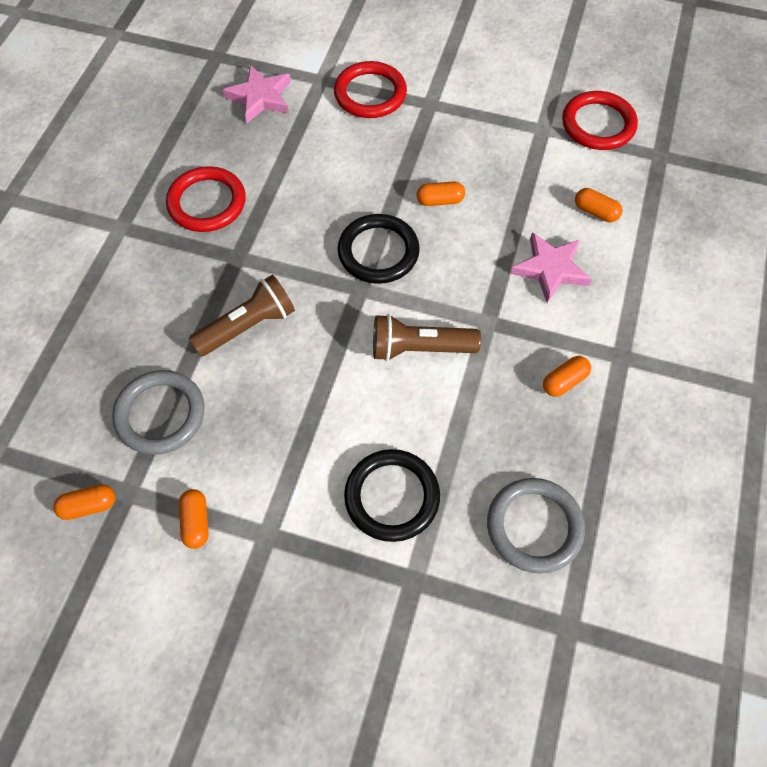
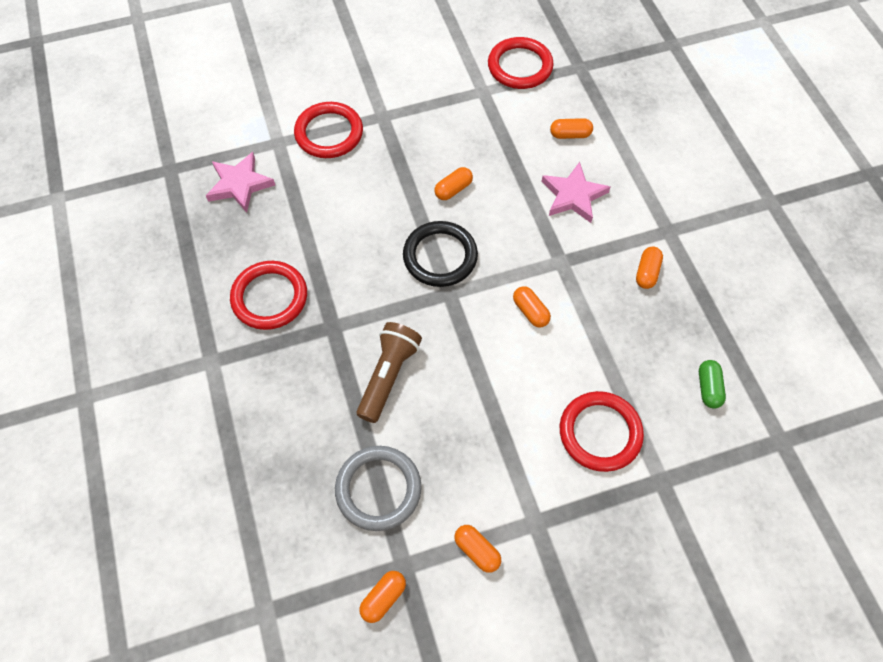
camera: 35 degrees left, 0 degrees up
(392, 497) = (600, 433): black ring -> red ring
(419, 348) = (530, 311): brown flashlight -> orange capsule
(534, 526) = (708, 388): grey ring -> green capsule

